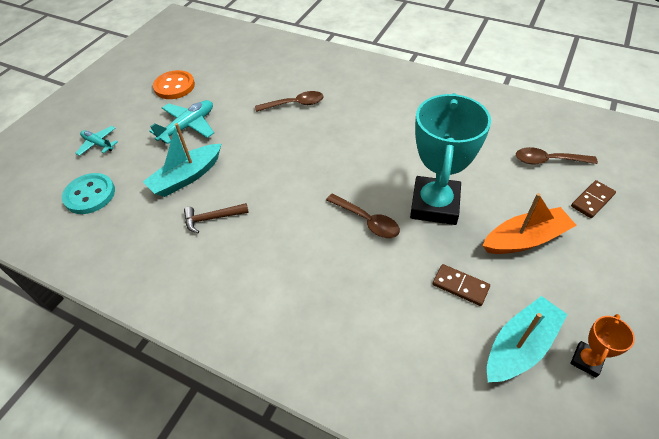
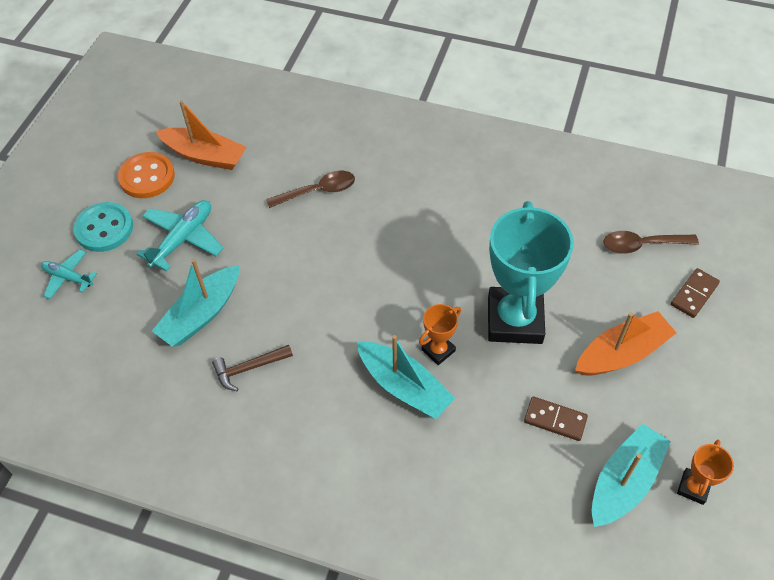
camera: 10 degrees left, 5 degrees up
(90, 195) = (81, 353): turquoise button -> turquoise button (104, 228)
(219, 77) = (205, 156): none -> orange boat
(334, 245) = (404, 386): none -> turquoise boat
(367, 221) = (438, 350): brown spoon -> orange trophy

